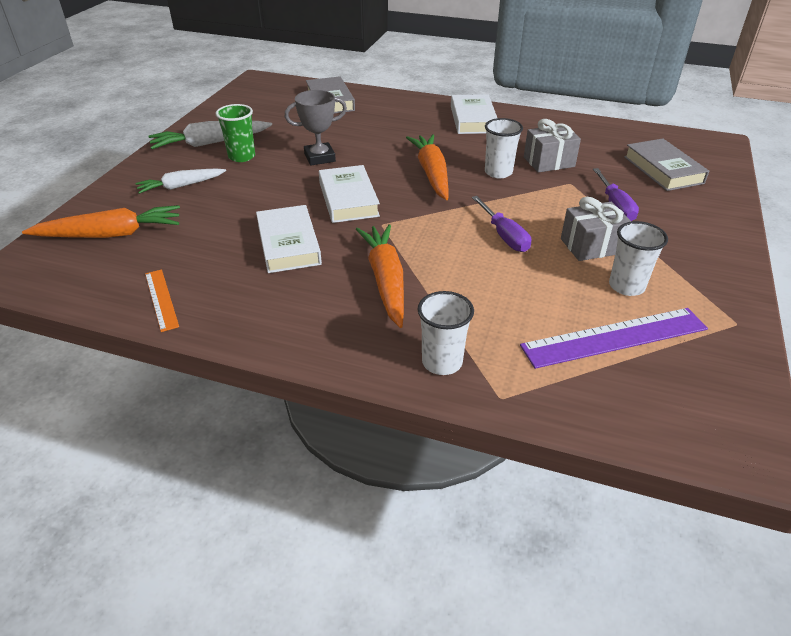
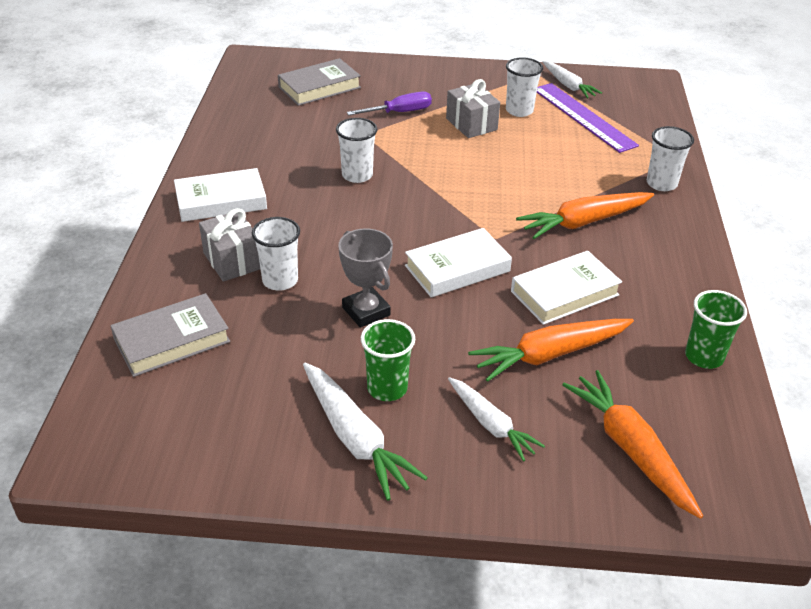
camera: 105 degrees left, 0 degrees up
(161, 299) = (704, 357): orange ruler -> green cup
(369, 133) = (280, 280): none -> white cup
(431, 173) = (375, 218): orange carrot -> orange carrot (549, 355)
(504, 236) = (478, 166): purple screwdriver -> none
(549, 162) = (323, 146): grey gift -> grey gift (232, 260)
(706, 346) = (568, 85): none -> white carrot

